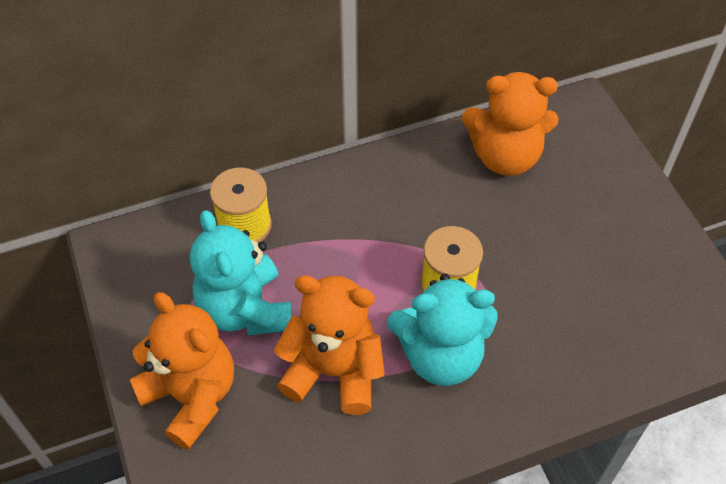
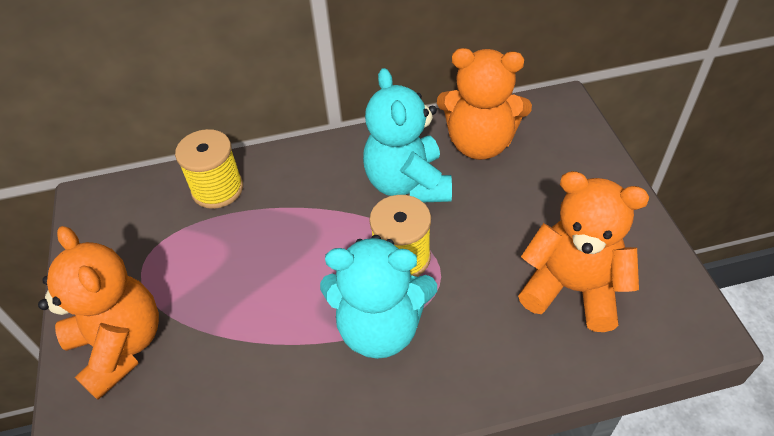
camera: 10 degrees right, 5 degrees down
(245, 310) = (196, 266): turquoise teddy bear -> turquoise teddy bear (407, 183)
(334, 371) = (267, 333): orange teddy bear -> orange teddy bear (572, 288)

